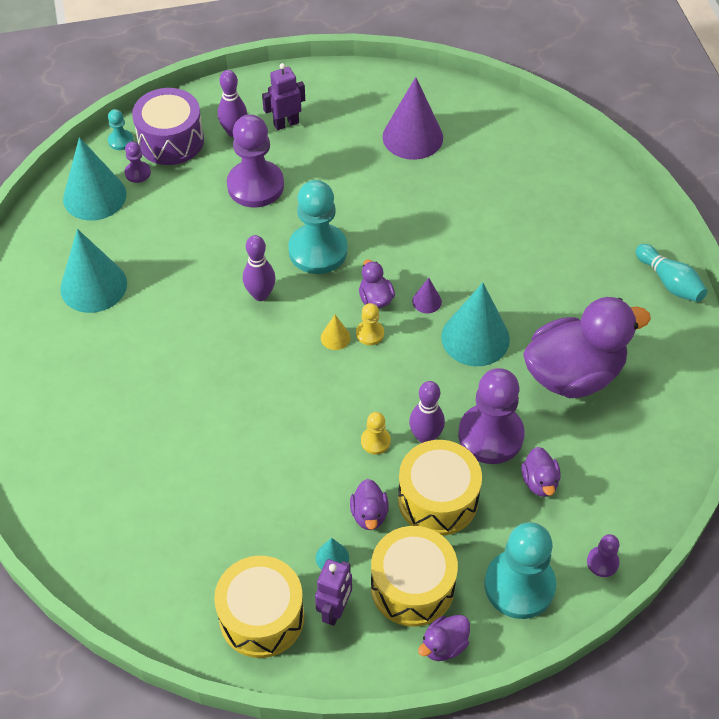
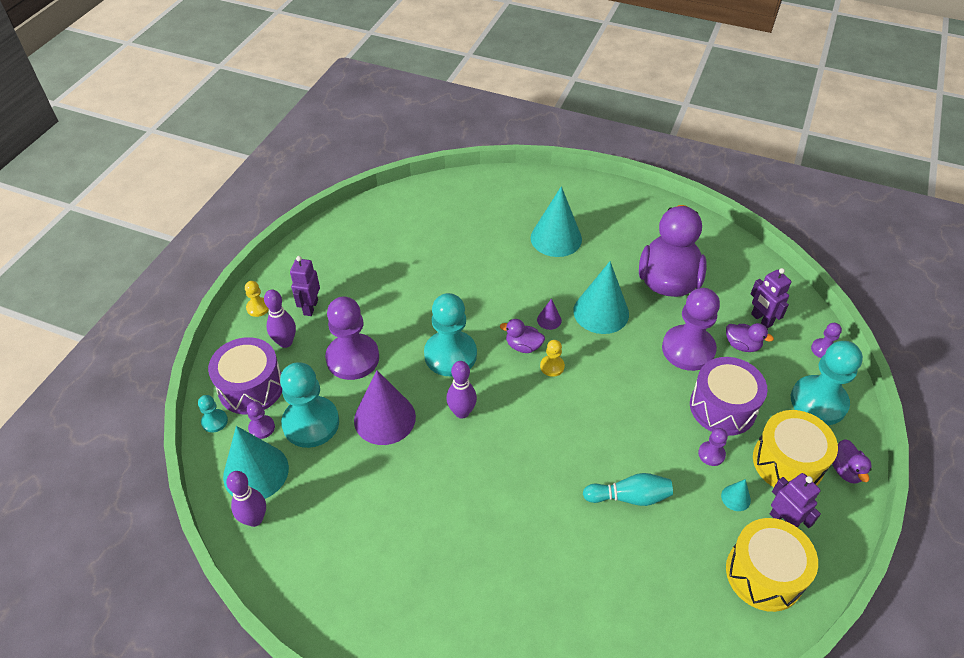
camera: 55 degrees left, 5 degrees down
(93, 286) = (352, 524): turquoise cone -> turquoise cone (556, 238)
(166, 200) = (311, 423): none -> turquoise pawn
(335, 337) = (539, 388): yellow cone -> none
(369, 514) = (711, 454): purple duck -> purple pawn
(375, 441) = (650, 415): yellow pawn -> yellow pawn (258, 308)
(412, 137) = (396, 247): purple cone -> purple cone (384, 418)
(425, 437) = (665, 385): purple bowling pin -> purple bowling pin (254, 519)
(437, 499) = (722, 407): yellow drum -> purple drum
(594, 484) = (761, 320): none -> purple robot
(669, 282) = (630, 198): turquoise bowling pin -> turquoise bowling pin (629, 497)

